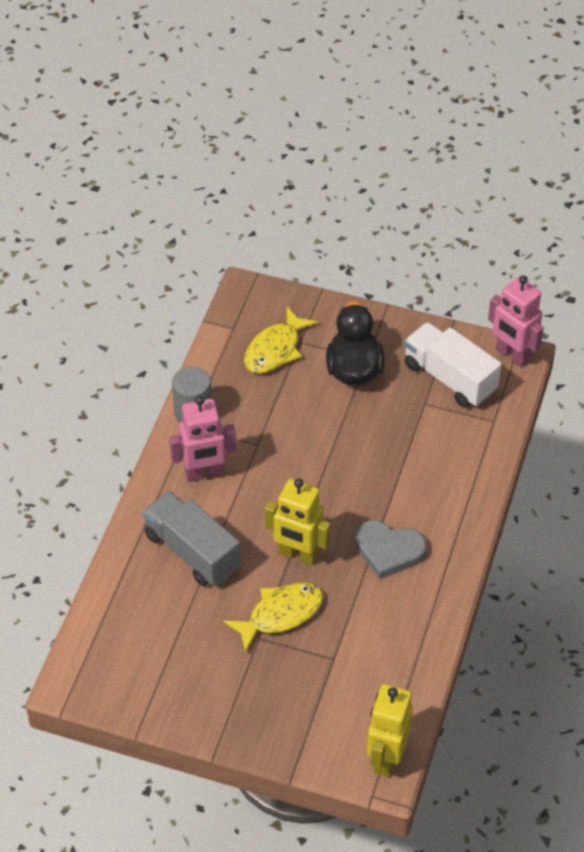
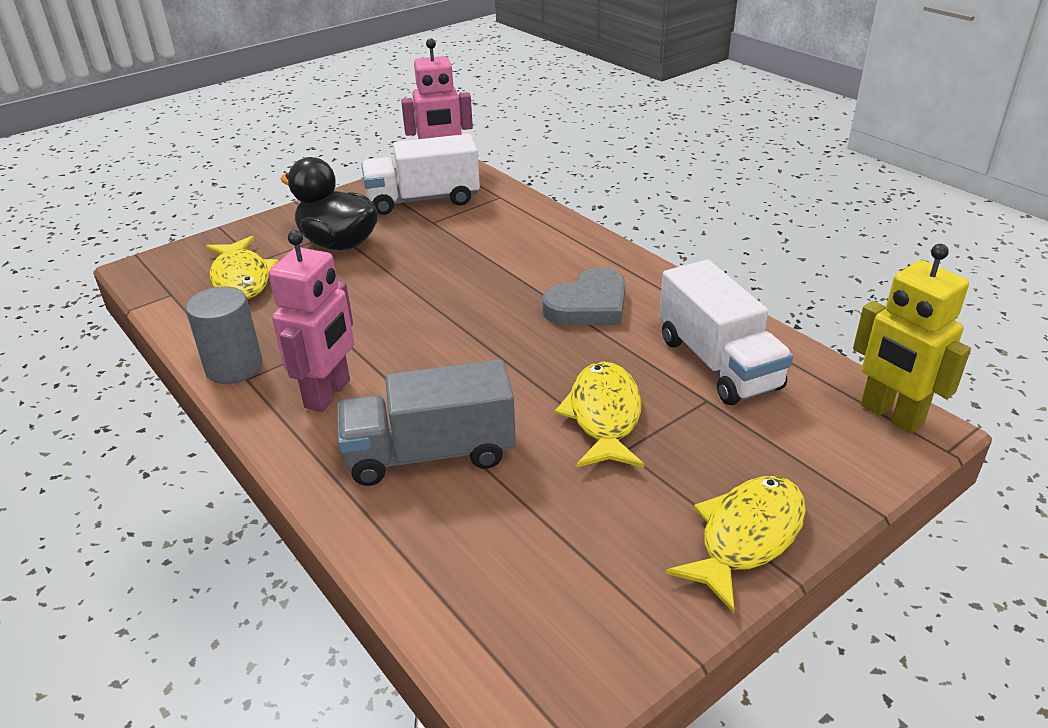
camera: 55 degrees left, 15 degrees down
(229, 721) = (746, 537): none -> yellow fish
(298, 554) = (529, 368): yellow robot -> none
(375, 649) = (718, 363): none -> white truck

